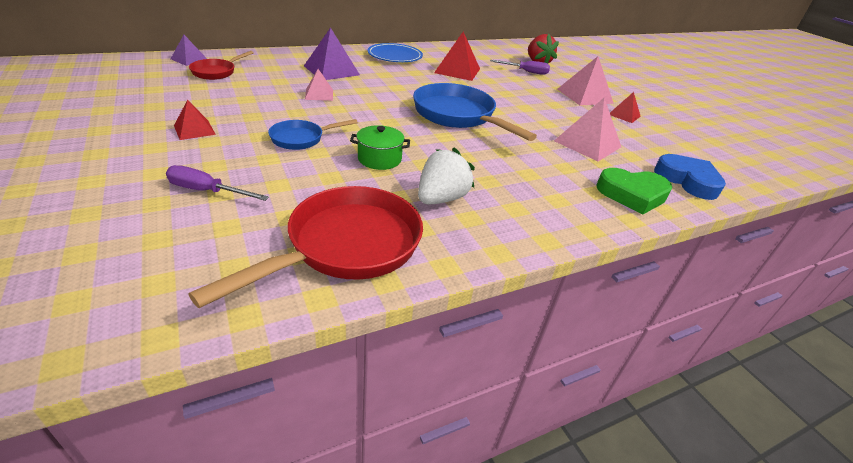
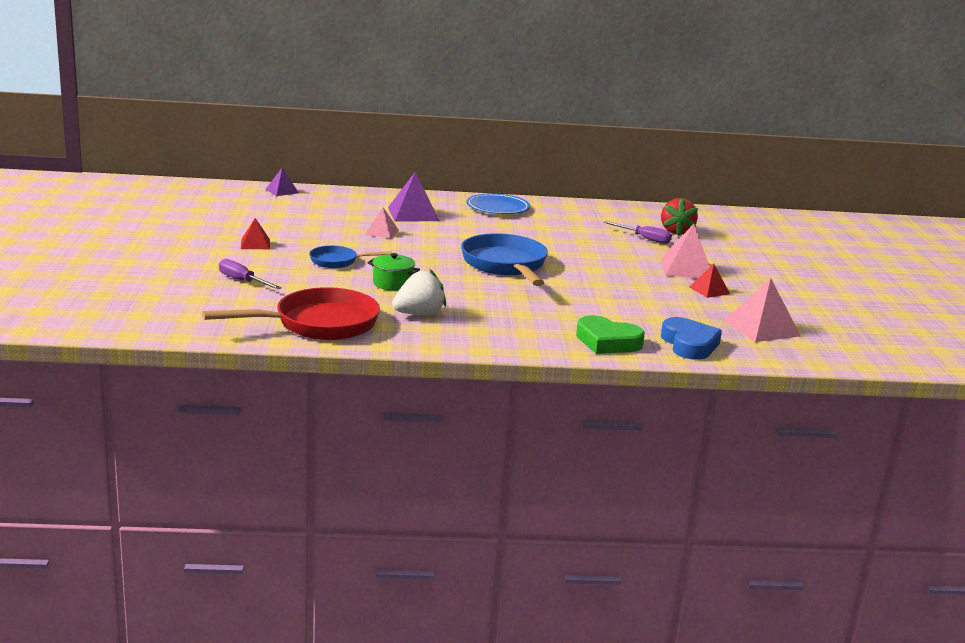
camera: 25 degrees right, 15 degrees down
(216, 72) = (300, 204): red pan -> none
(457, 70) = (557, 228): red pyramid -> none
(587, 143) = (620, 304): pink pyramid -> pink pyramid (761, 328)

